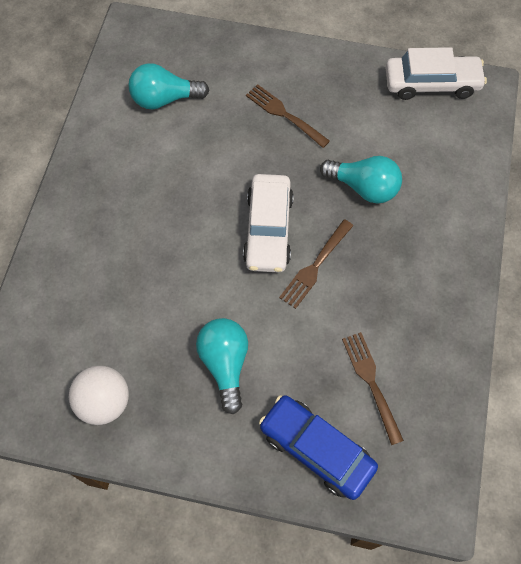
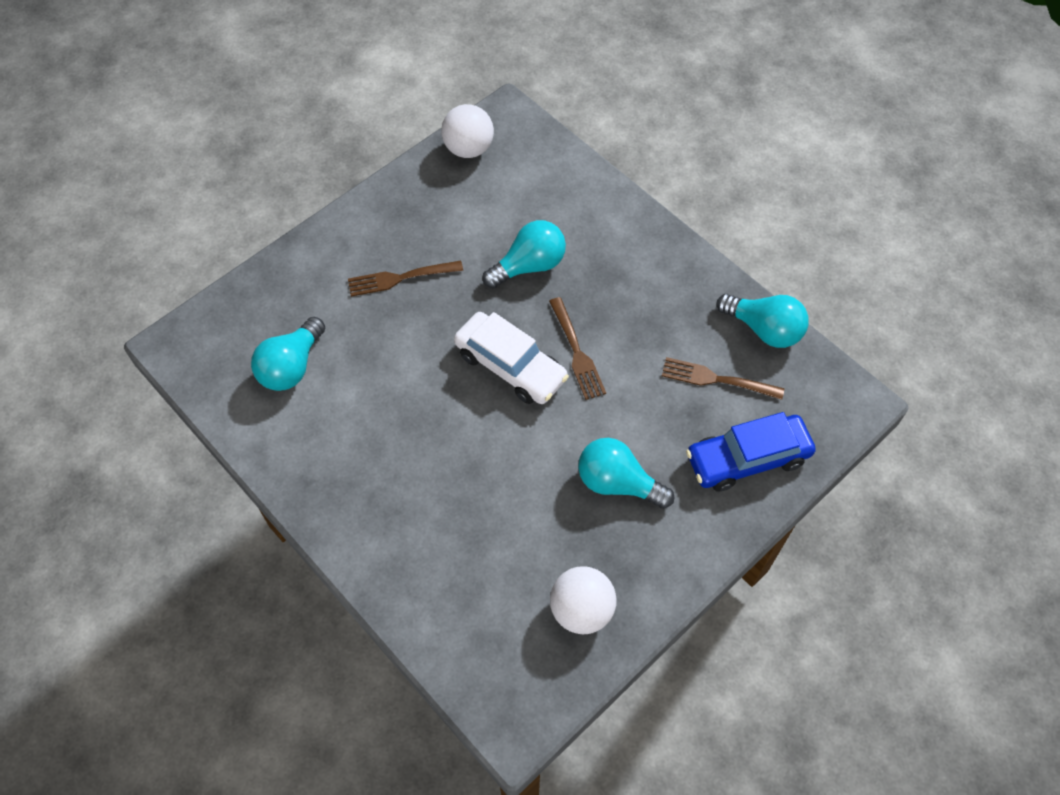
camera: 55 degrees left, 5 degrees down
(431, 83) = (468, 149): white car -> white ball
(448, 392) = (764, 329): none -> turquoise light bulb

